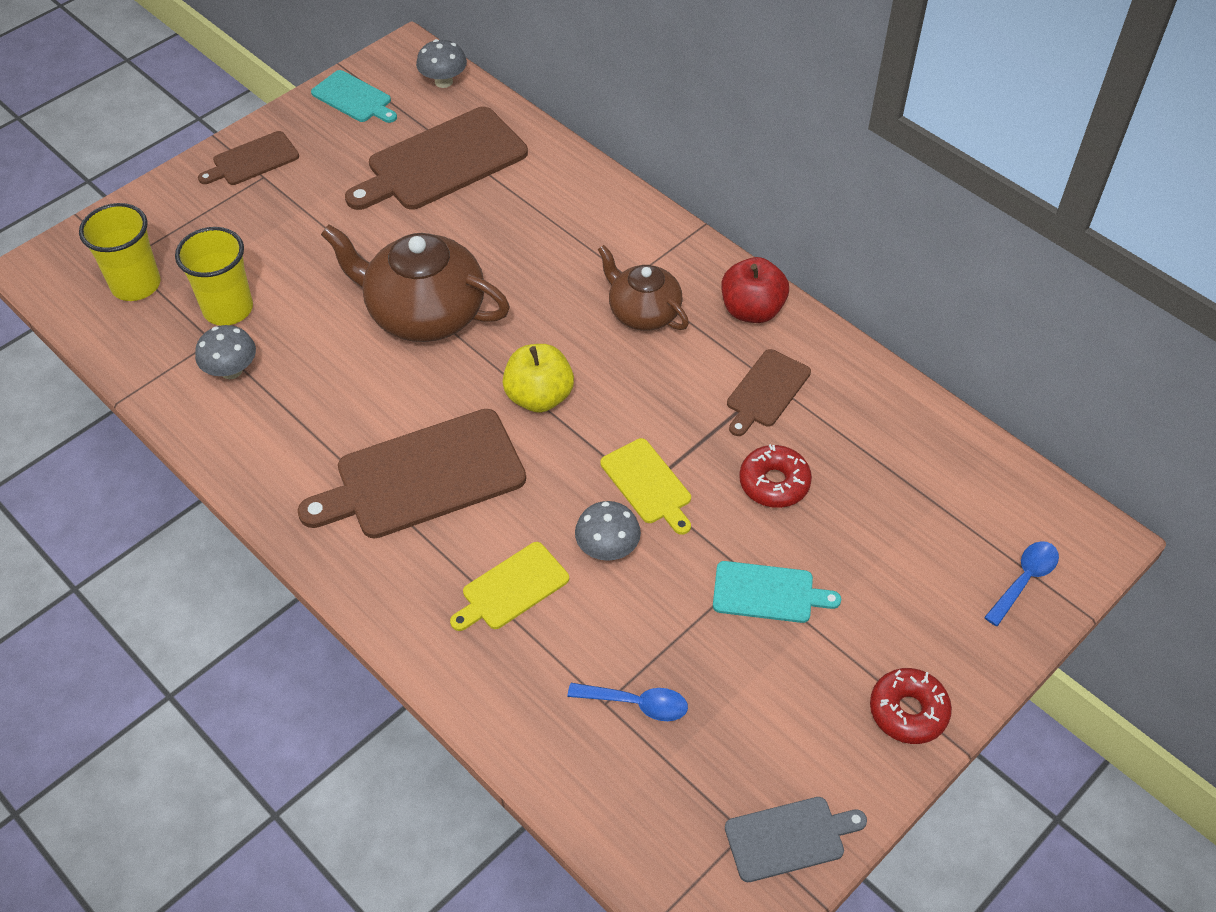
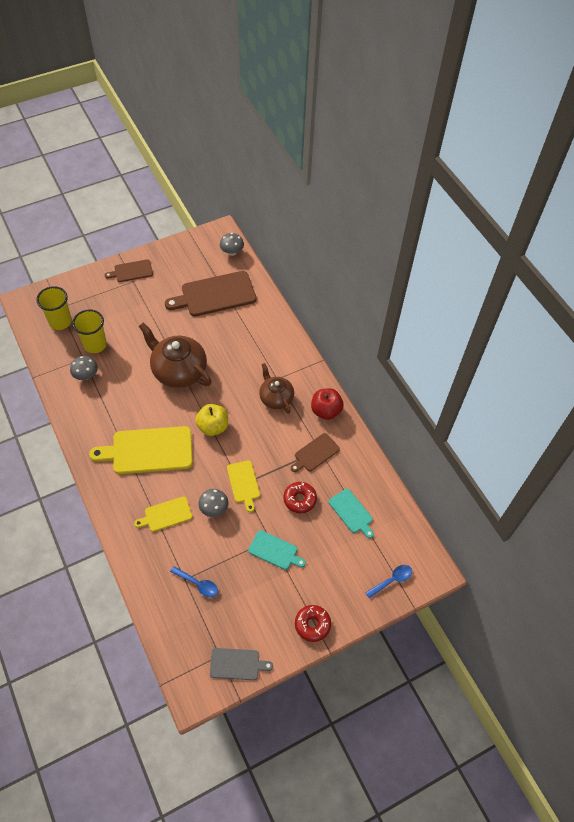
camera: 15 degrees right, 5 degrees up
(354, 98) = (188, 250): turquoise cutting board -> turquoise cutting board (351, 512)
(423, 476) = (148, 450): brown cutting board -> yellow cutting board

